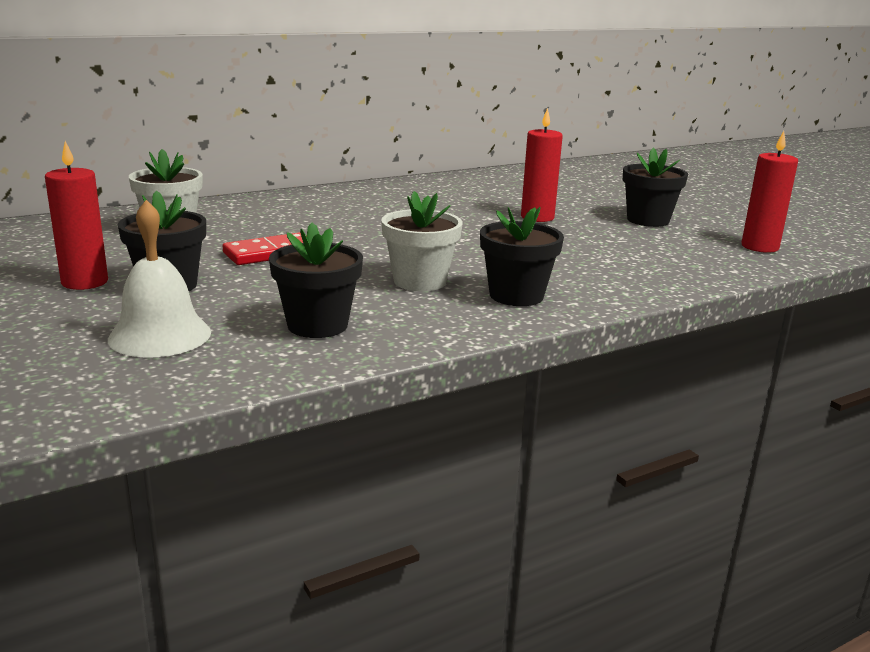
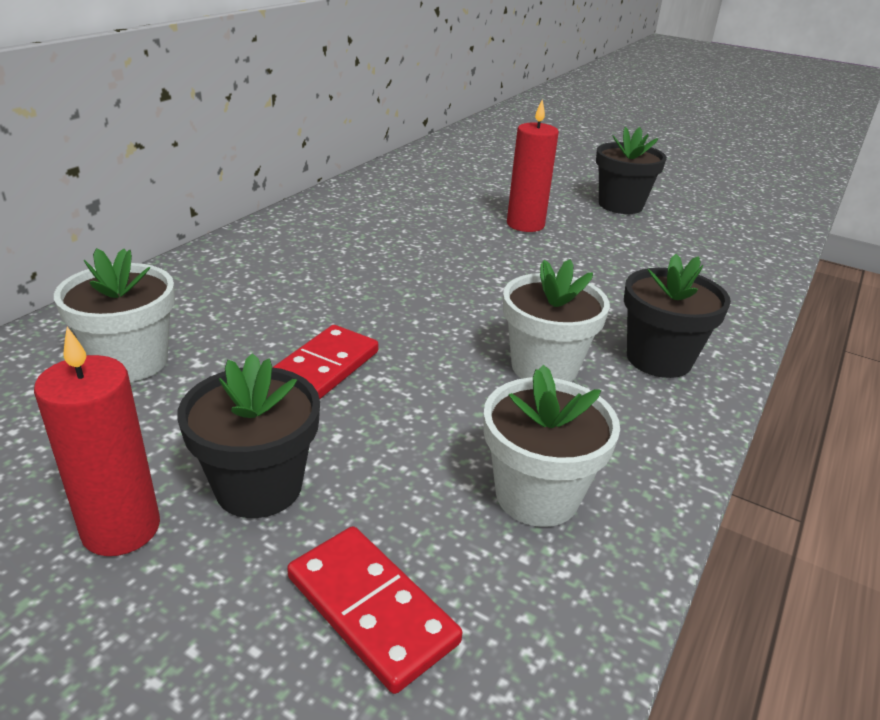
camera: 30 degrees left, 10 degrees up
(160, 335) = (371, 609): white bell -> red domino
(317, 325) = (537, 495): black flower pot -> white flower pot
(760, 247) = (745, 221): red candle -> none

